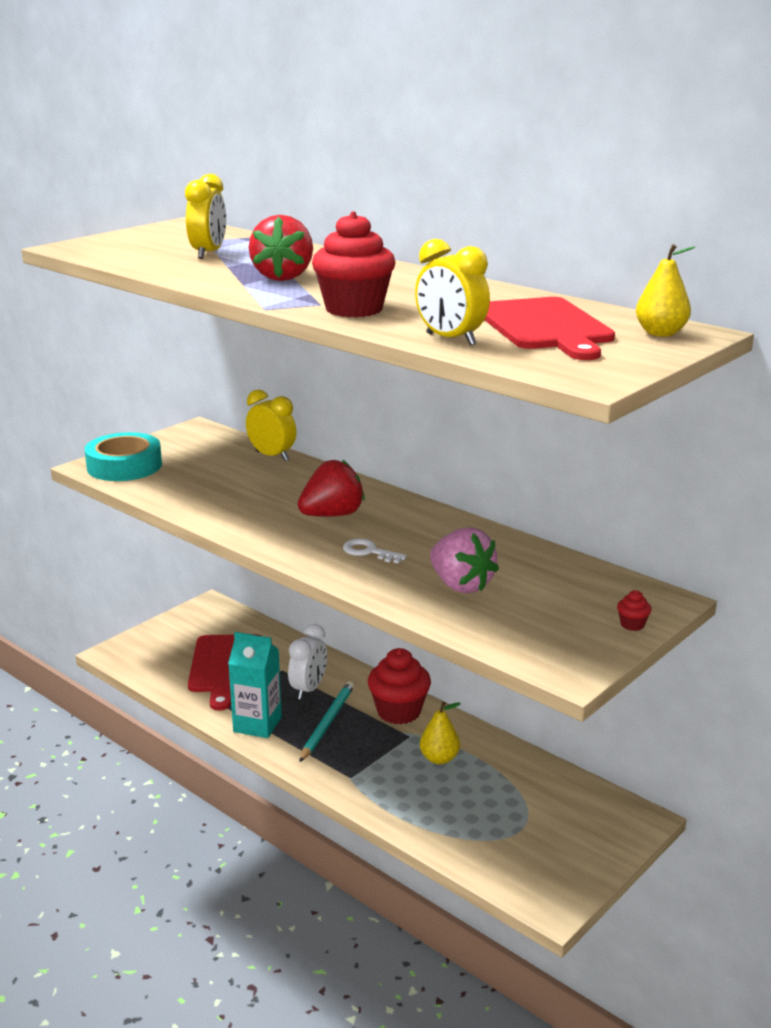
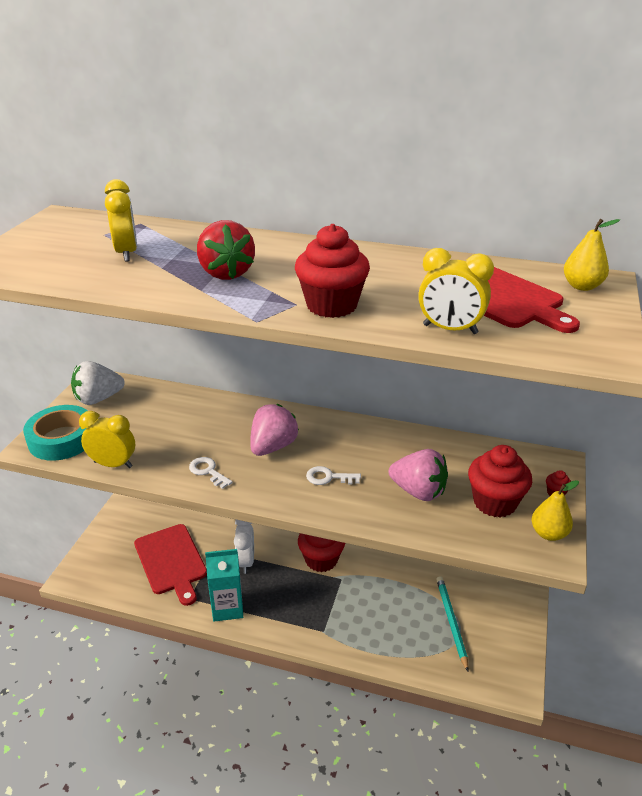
camera: 25 degrees left, 10 degrees up
(187, 442) = (98, 399): none -> white strawberry
(244, 519) = (208, 471): none -> white key
(272, 456) = (180, 396): yellow clock -> yellow clock (113, 464)
(327, 723) = (277, 587): turquoise pencil -> turquoise pencil (451, 622)
(332, 515) = (273, 447): red strawberry -> pink strawberry
(439, 758) = (373, 591): yellow pear -> yellow pear (548, 533)
(544, 614) = (494, 502): none -> red cupcake

